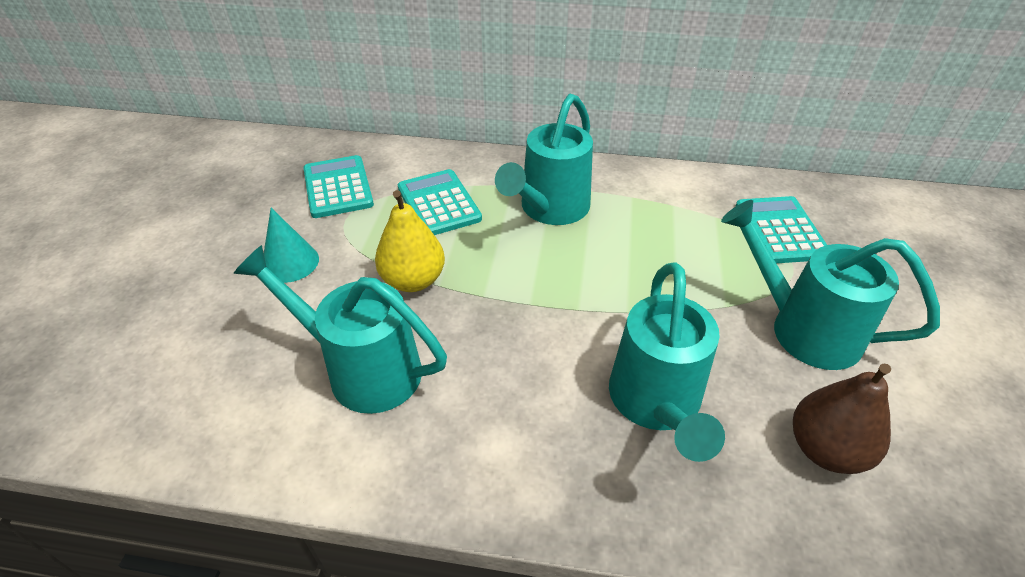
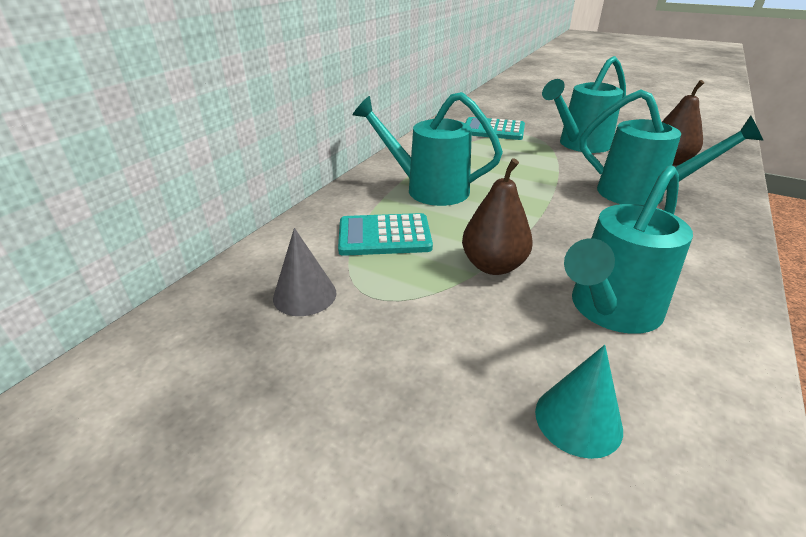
camera: 70 degrees left, 10 degrees down
(290, 262) = (430, 347): turquoise cone -> turquoise cone (578, 420)
(338, 187) = (304, 295): turquoise calculator -> grey cone
(413, 280) = (493, 266): yellow pear -> brown pear
(549, 209) = (428, 189): turquoise watering can -> turquoise watering can turned 150 degrees clockwise

